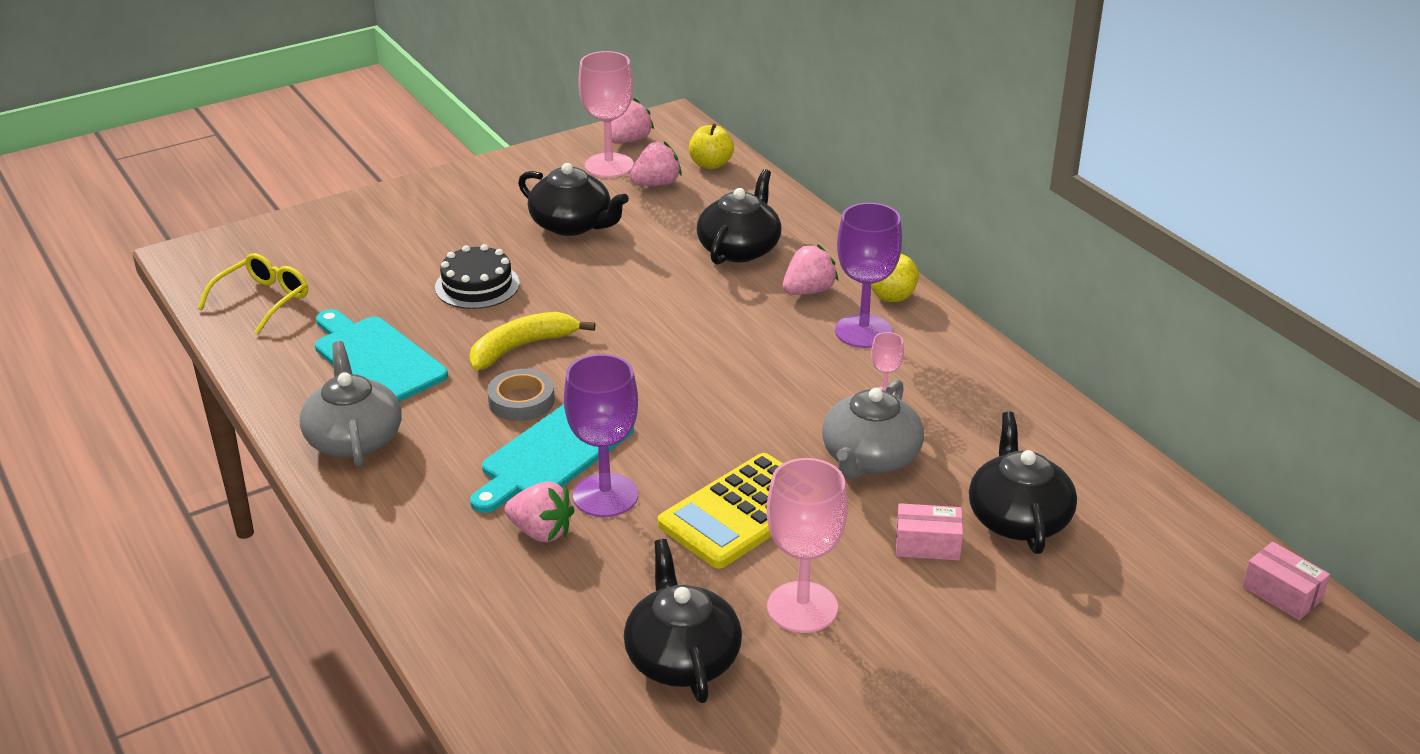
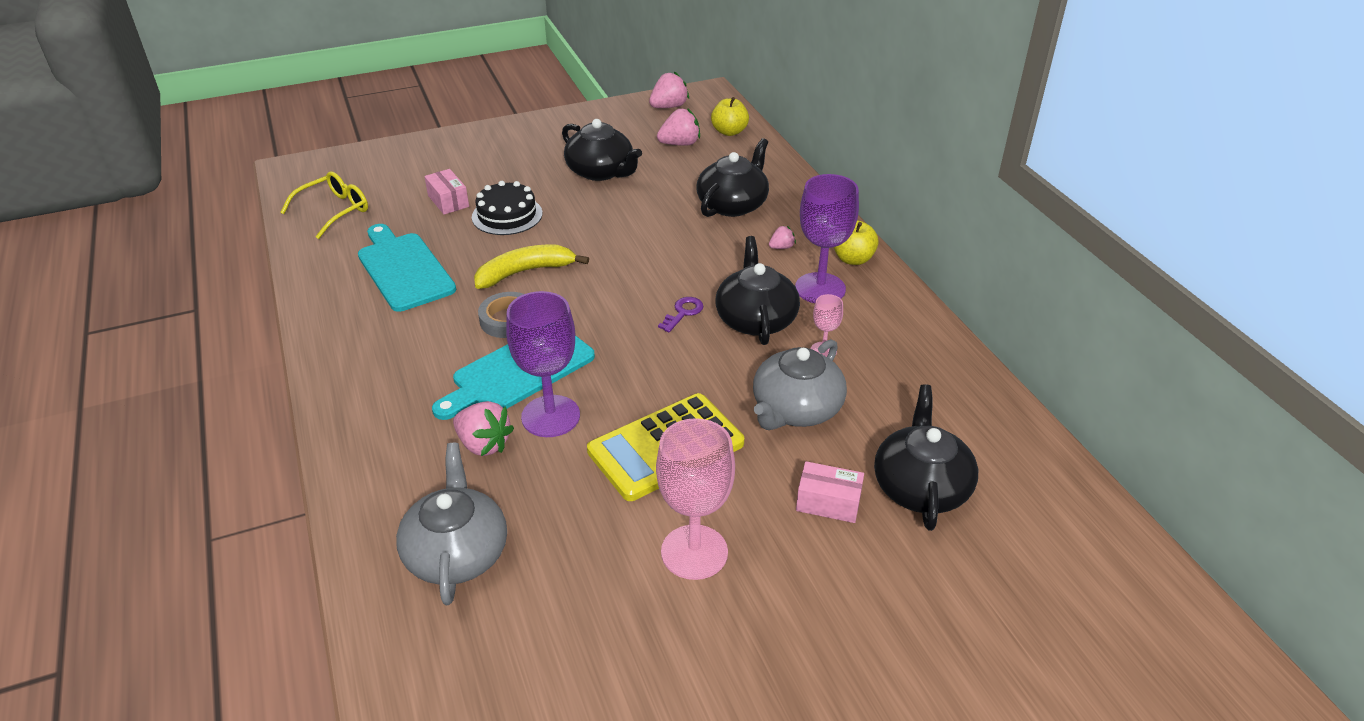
camera: 10 degrees right, 5 degrees up
(354, 439) = (359, 338): grey teapot -> grey teapot (457, 552)
(609, 165) = (646, 126): pink goblet -> none
(682, 657) = (568, 589): black teapot -> black teapot (756, 319)
(718, 373) = (683, 313): none -> purple key
(808, 291) = (781, 247): pink strawberry -> pink strawberry, size x0.55
(1281, 593) = (1171, 603): pink box -> pink box (448, 201)

